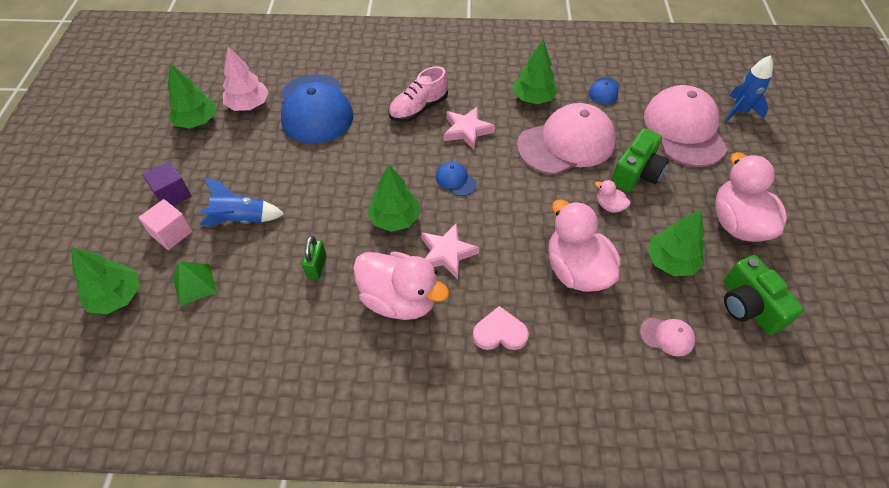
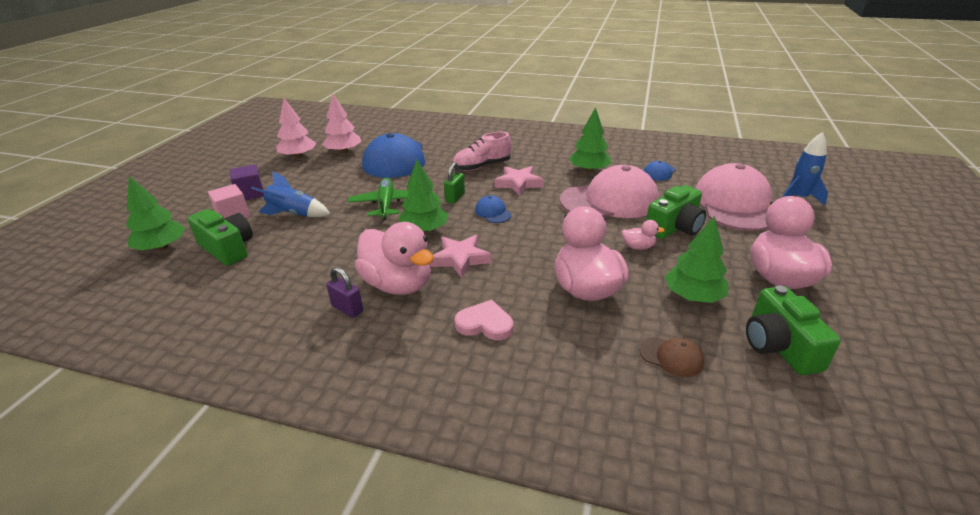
camera: 15 degrees right, 20 degrees down
(194, 284) = (228, 249): green pyramid -> green camera
(197, 121) = (298, 156): green tree -> pink tree
(317, 267) = (337, 252): green padlock -> green padlock (455, 198)
(337, 186) = (386, 204): none -> green plane
(363, 341) = (347, 309): none -> purple padlock
(609, 206) = (638, 247): pink duck -> pink duck turned 135 degrees clockwise
(667, 336) = (671, 357): pink cap -> brown cap

